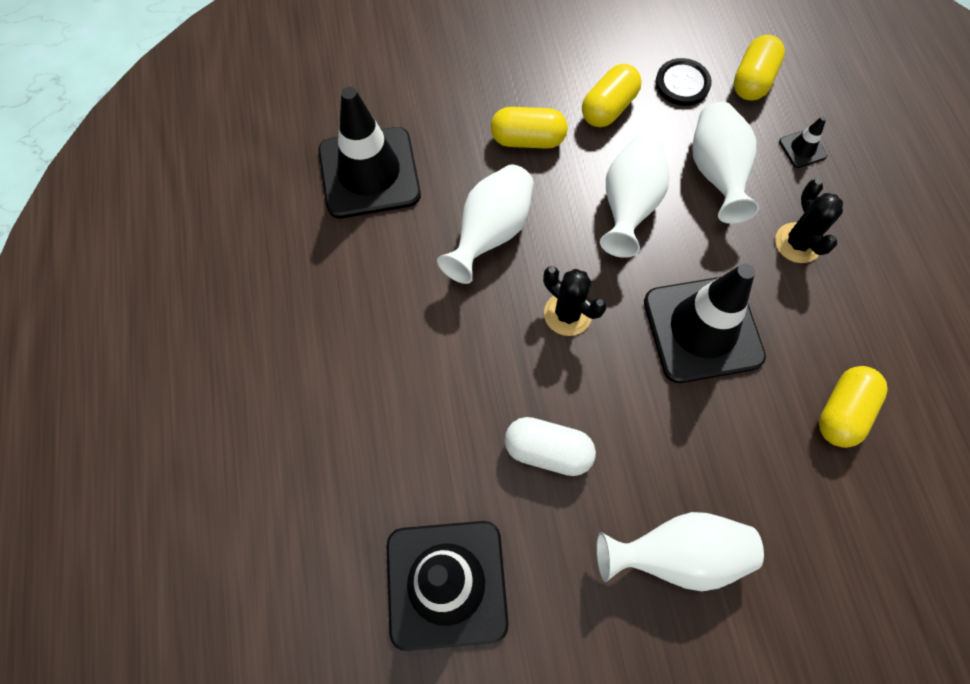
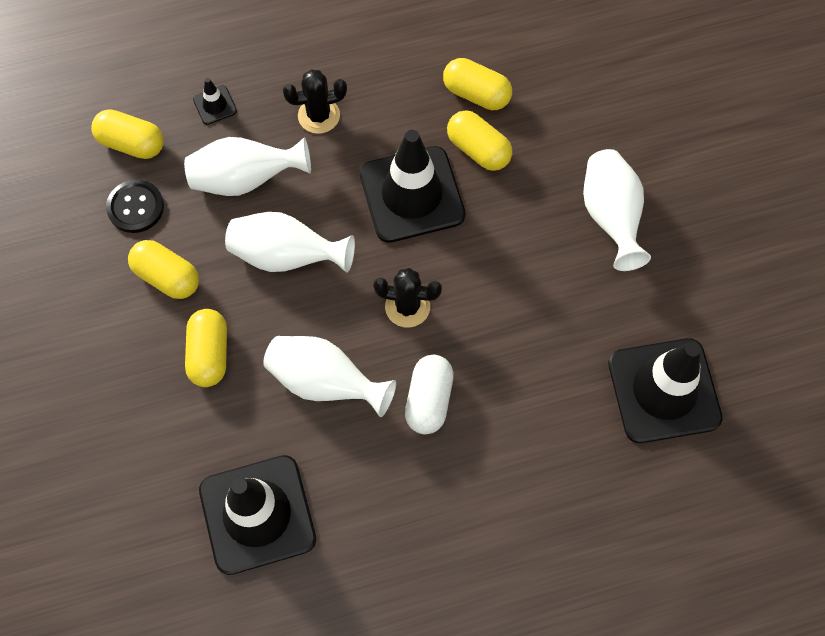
camera: 95 degrees left, 0 degrees up
(548, 451) = (540, 317): white capsule -> white capsule (429, 400)
(567, 314) = (407, 307): black cactus -> black cactus turned 60 degrees clockwise
(764, 406) = (478, 150): none -> yellow capsule

